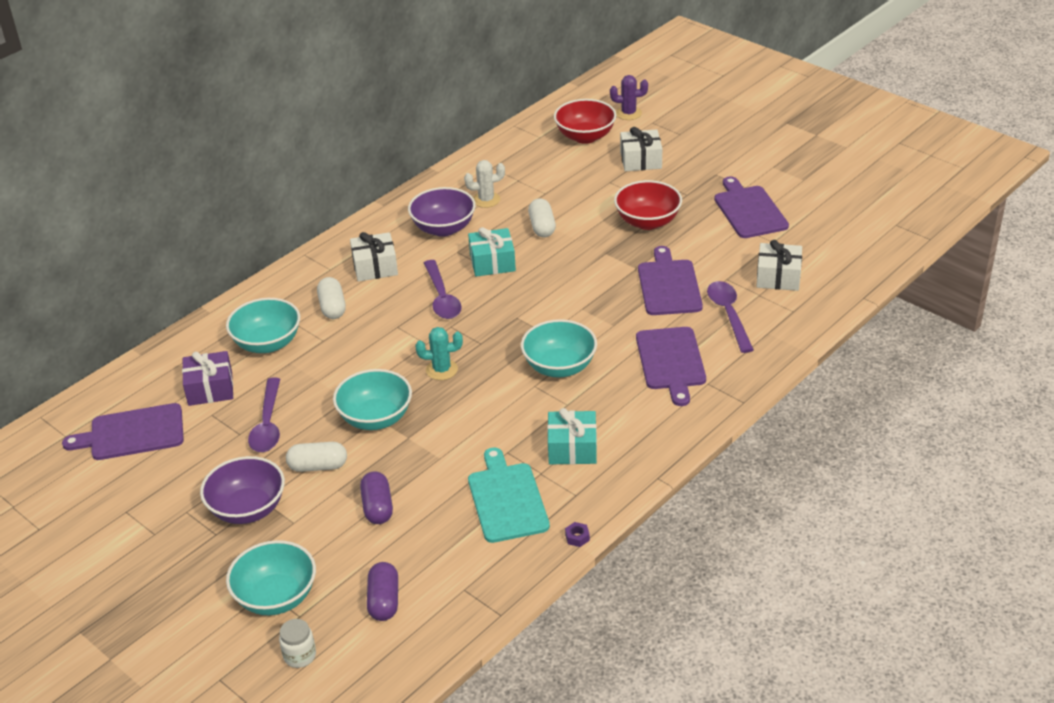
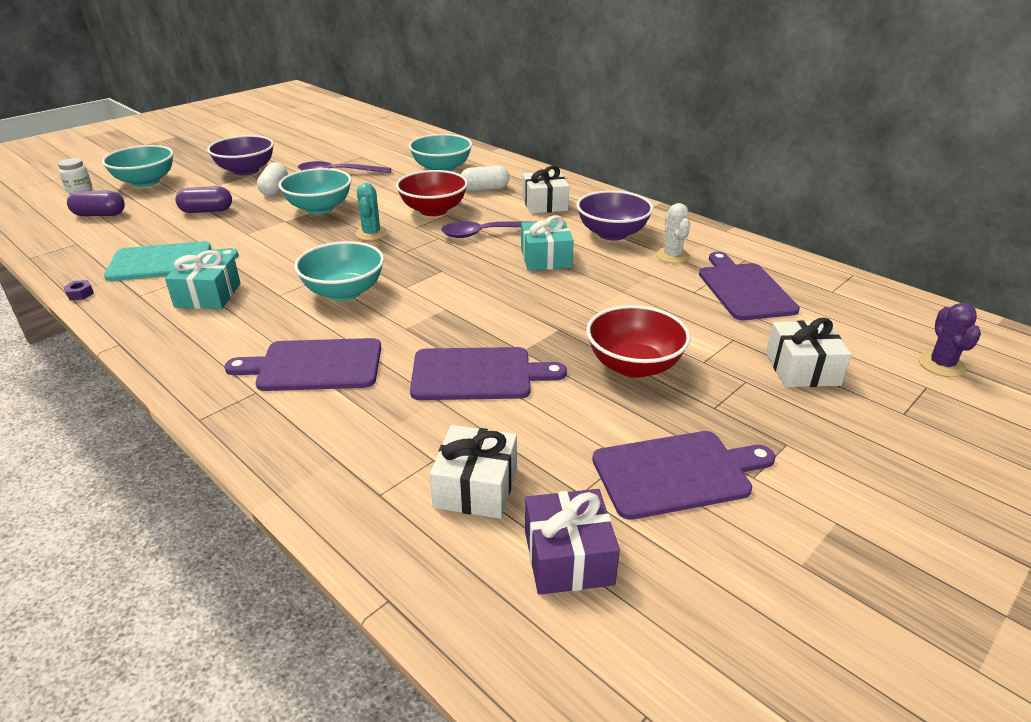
camera: 90 degrees right, 5 degrees down
(132, 433) = (355, 137): purple cutting board -> purple cutting board (744, 289)
(210, 389) = (393, 154): purple gift -> purple gift (568, 557)
(542, 227) = (617, 288): white capsule -> none
(585, 136) = (849, 324): red bowl -> red bowl (433, 210)
(729, 315) = (393, 423): purple spoon -> none

